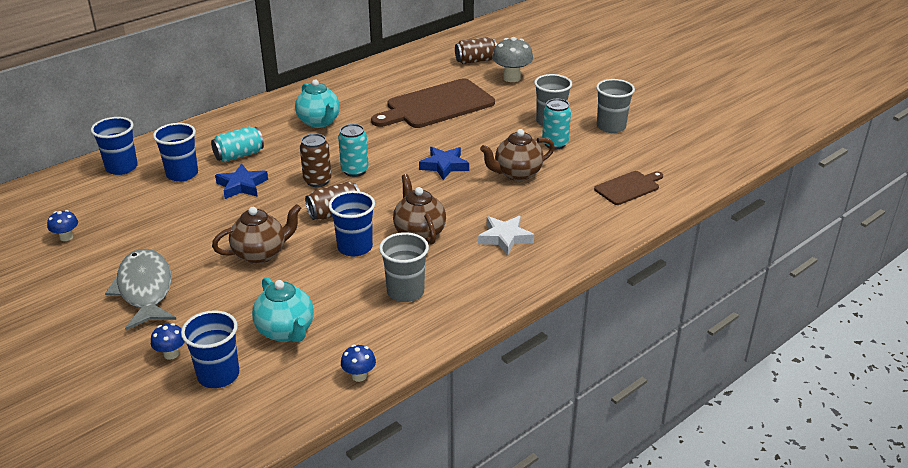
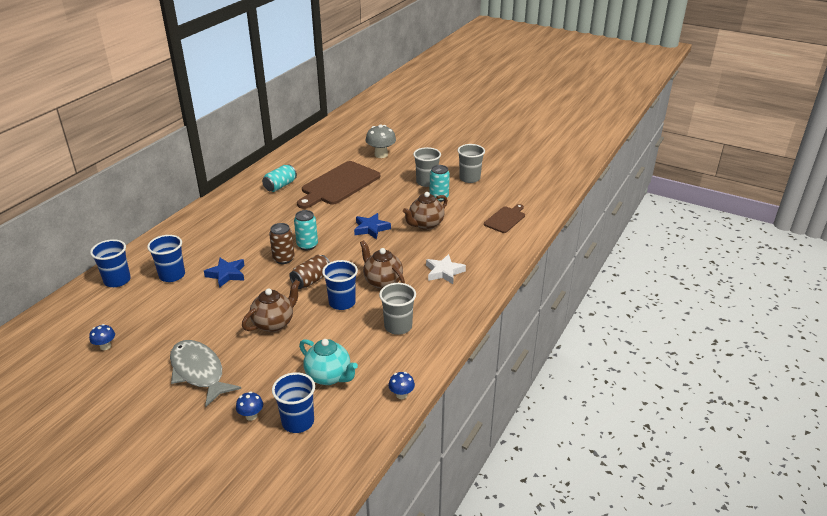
camera: 20 degrees left, 0 degrees up
(239, 155) = (209, 251): turquoise can -> turquoise can (280, 186)
(319, 122) = (257, 214): turquoise teapot -> none
(475, 60) = (347, 146): brown can -> none

